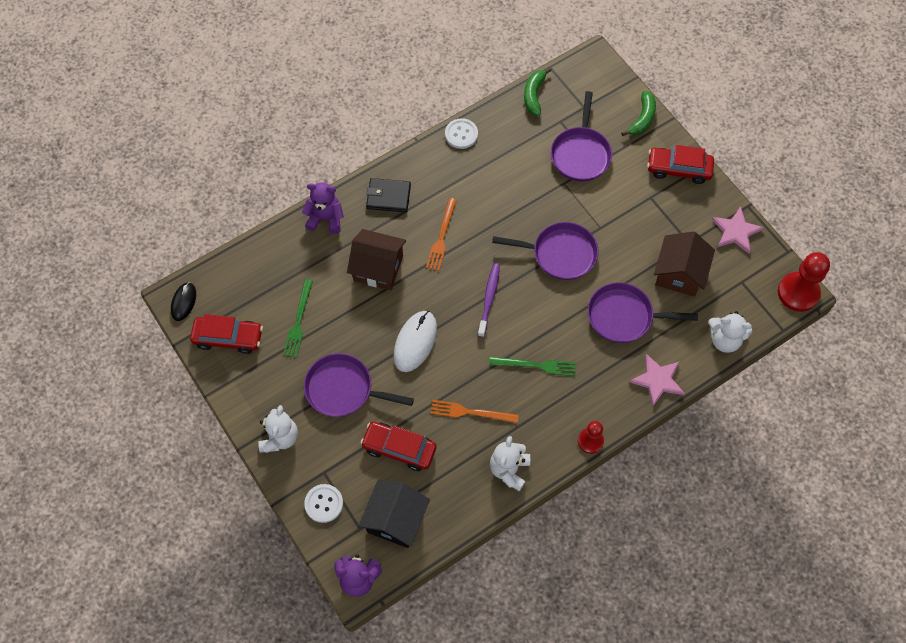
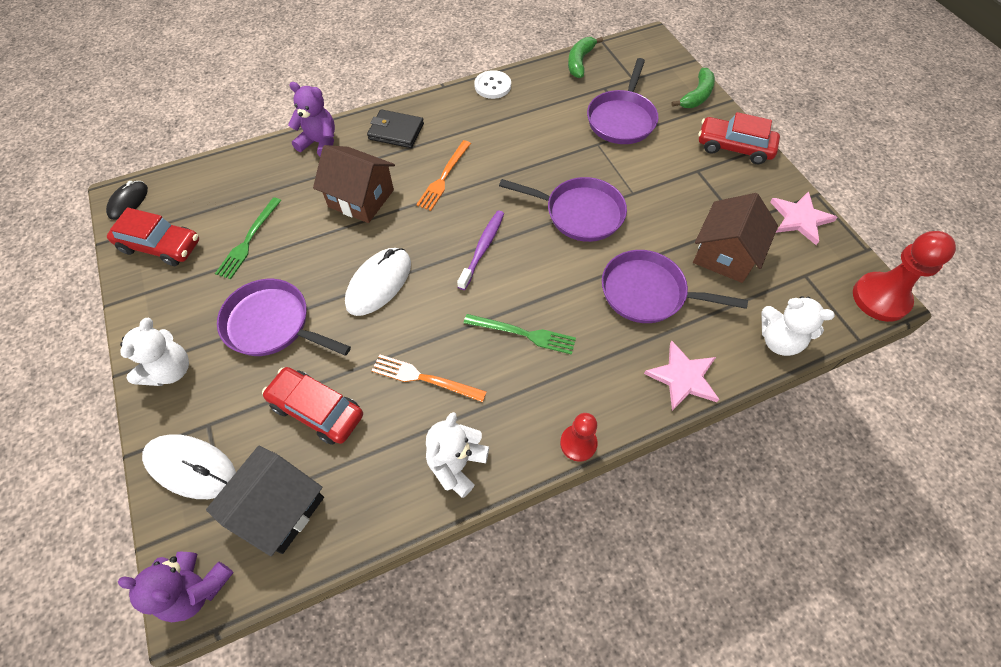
camera: 10 degrees right, 5 degrees down
(324, 503) = (191, 467): white button -> white mouse

